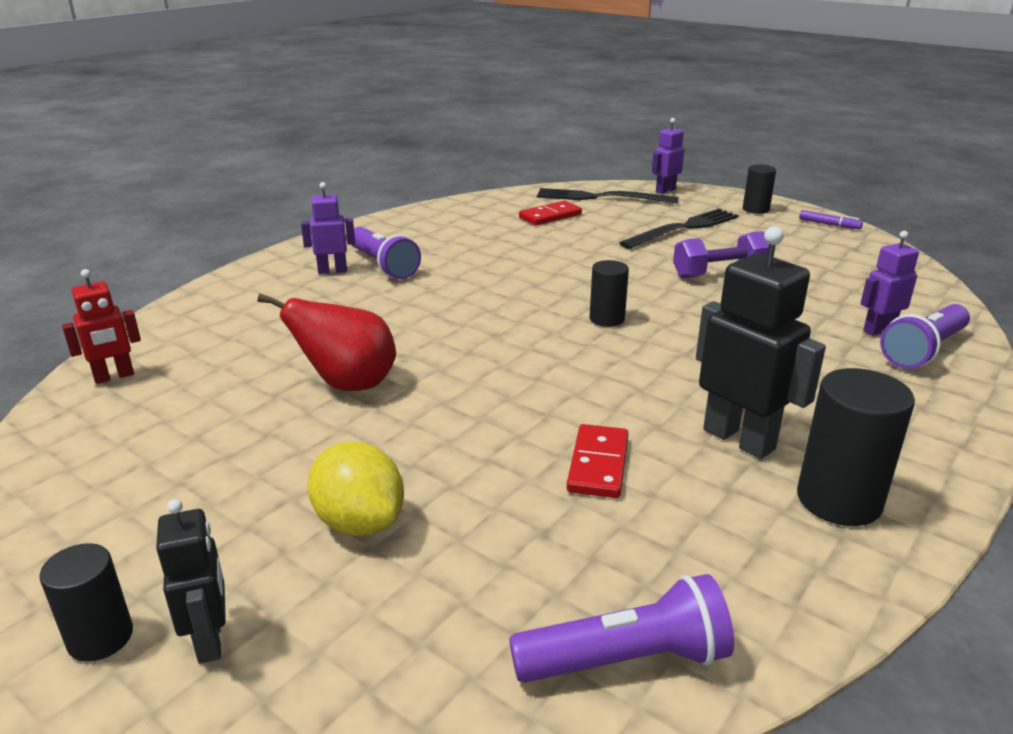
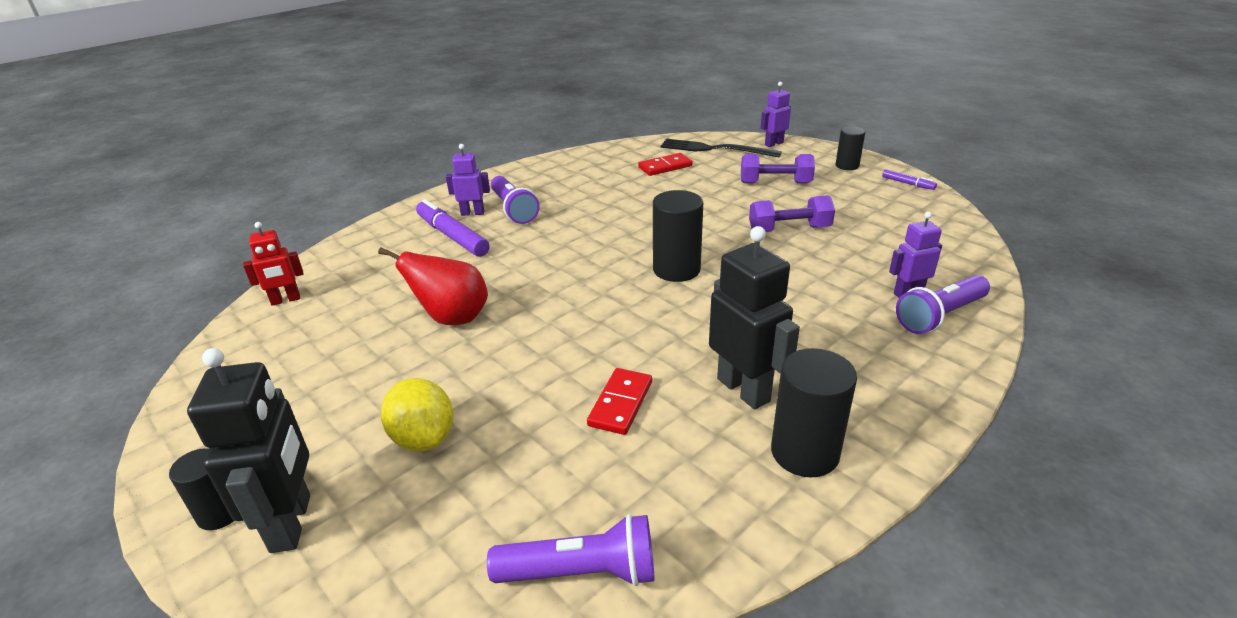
camera: 10 degrees right, 5 degrees up
(210, 640) = (292, 523): black robot -> black robot, size x1.71
(315, 296) = (452, 236): none -> purple marker
(607, 319) = (676, 269): black cylinder -> black cylinder, size x1.63
(683, 228) = (775, 183): black fork -> purple dumbbell

